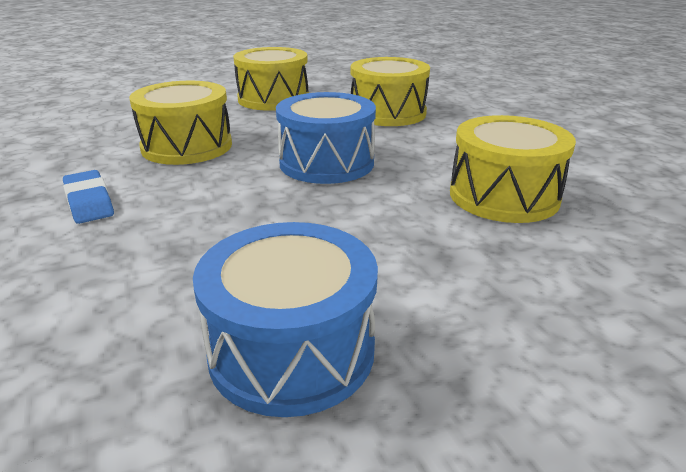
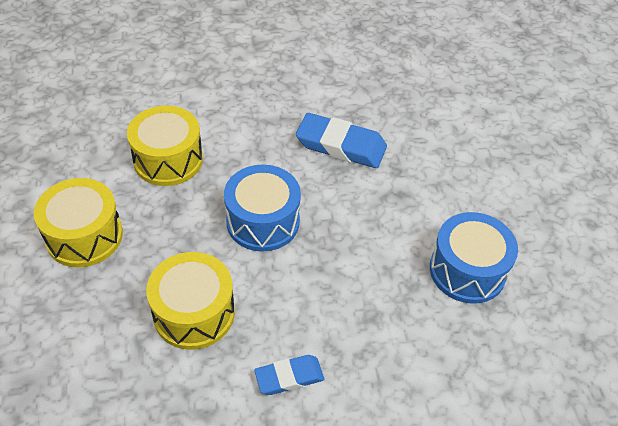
camera: 80 degrees left, 20 degrees up
(503, 196) = (341, 145): yellow drum -> blue eraser

